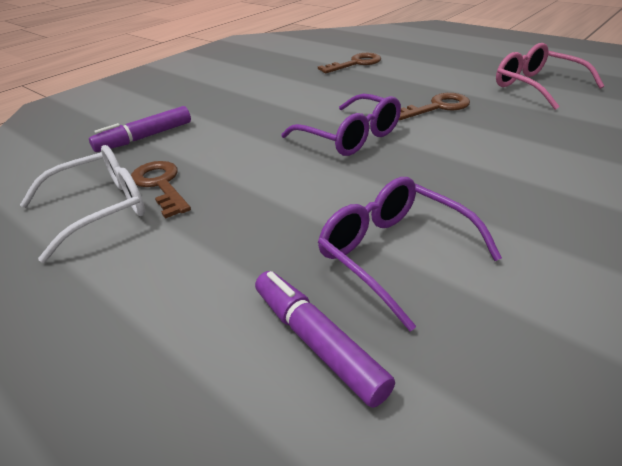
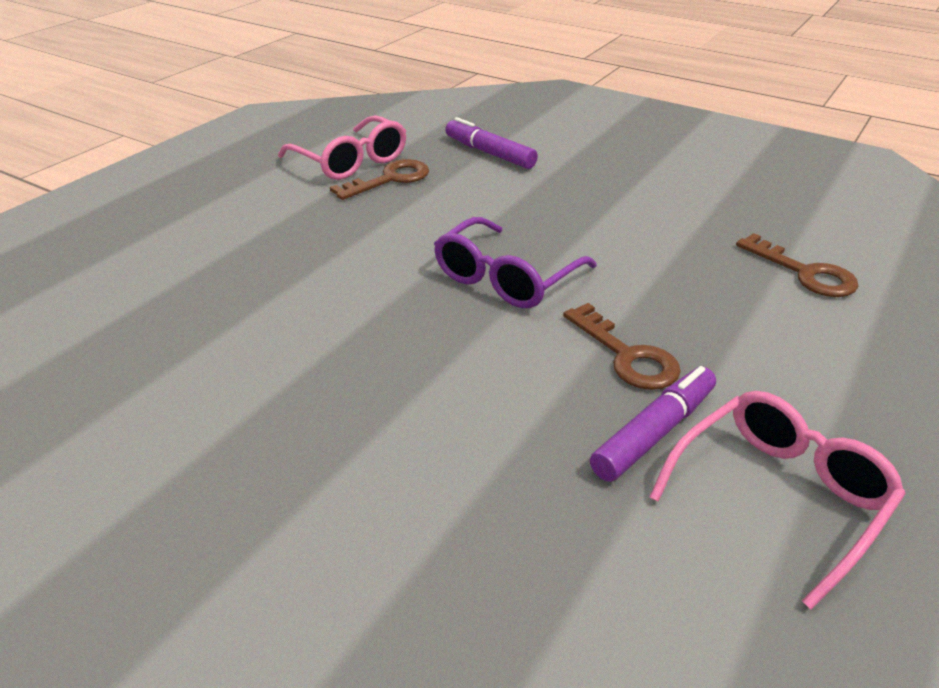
camera: 80 degrees right, 0 degrees up
(101, 209) = (351, 161): white glasses -> pink glasses
(317, 342) = (159, 277): purple marker -> purple marker (654, 432)
(394, 254) = (255, 312): purple glasses -> none

